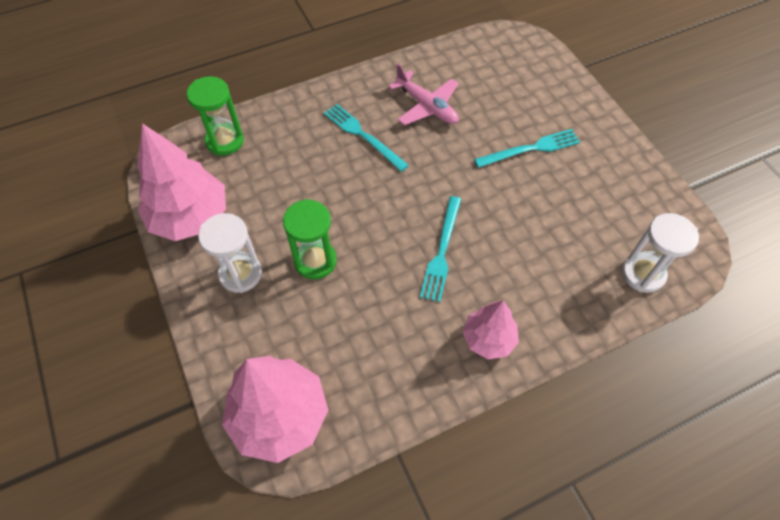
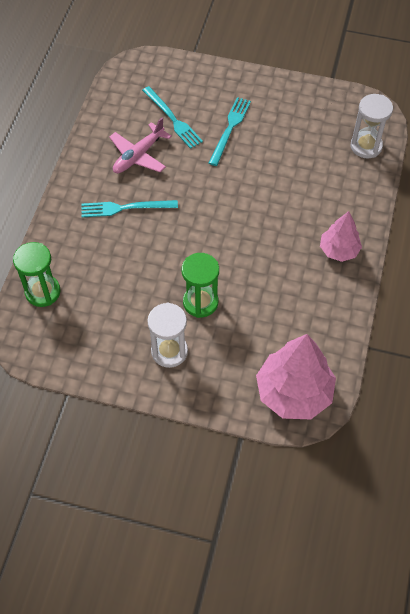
camera: 50 degrees left, 0 degrees up
(190, 217) = (91, 354): pink tree -> none
(427, 106) = (138, 156): pink plane -> pink plane turned 135 degrees clockwise
(442, 251) = (259, 230): turquoise fork -> turquoise fork (173, 119)

